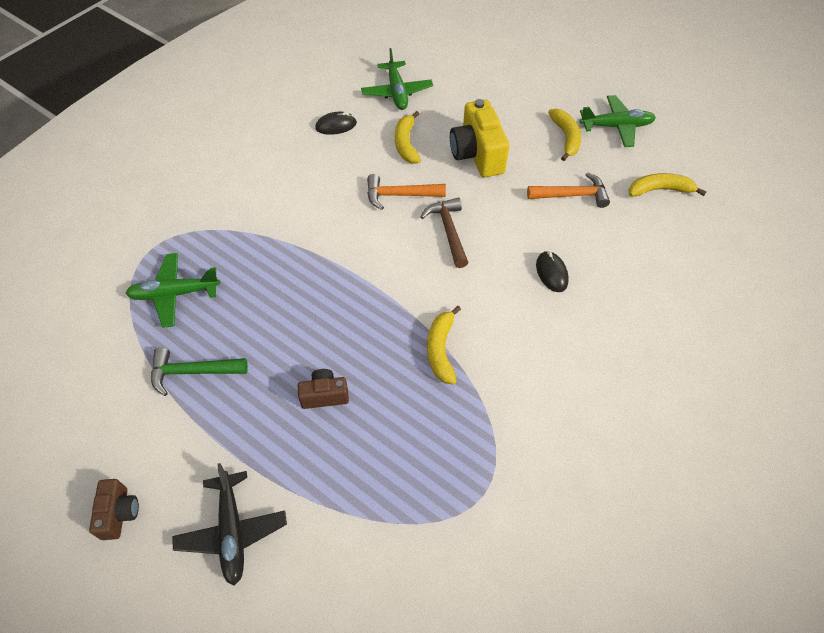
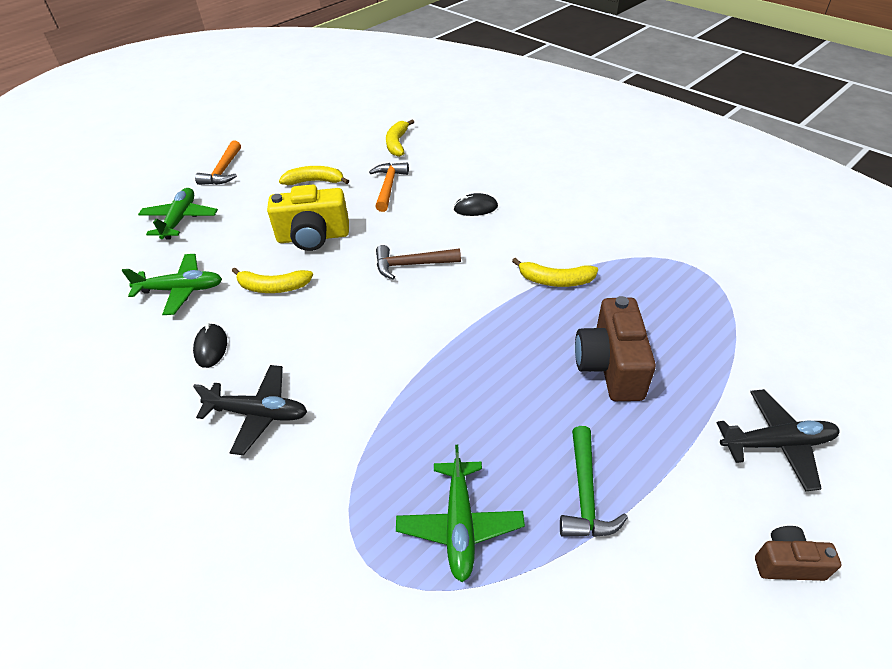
camera: 80 degrees left, 10 degrees down
(273, 167) = (258, 414): none -> black plane
(324, 395) = (610, 366): brown camera -> brown camera, size x1.85
(399, 195) = (351, 297): orange hammer -> orange hammer (223, 171)
(616, 126) = (314, 153): green plane -> green plane (180, 219)

